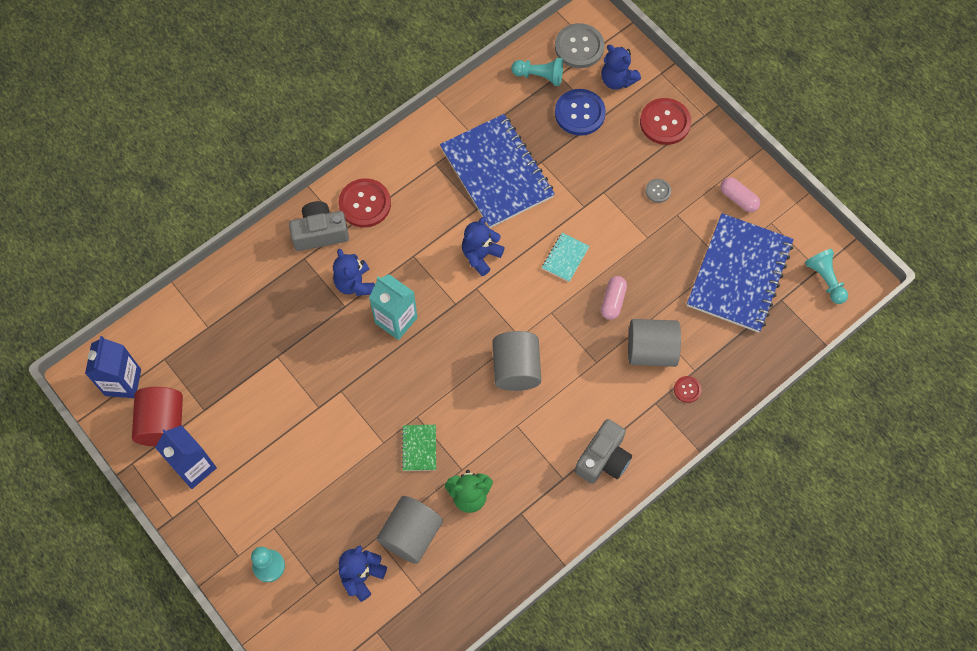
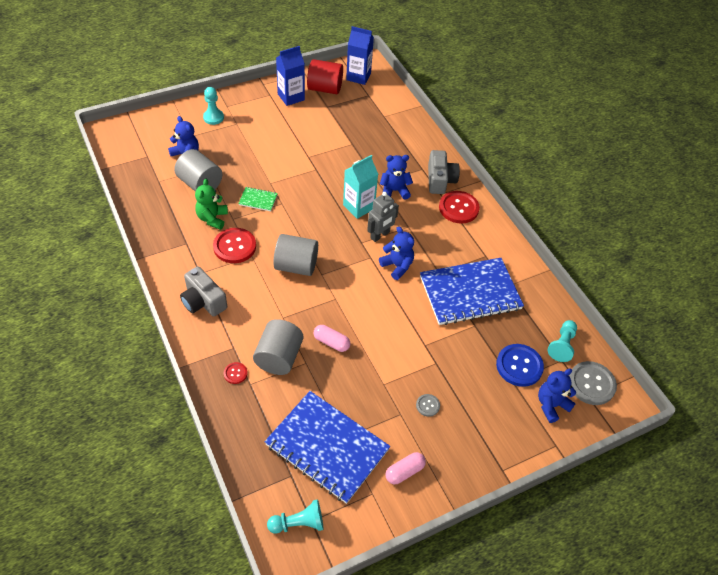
camera: 100 degrees right, 15 degrees down
(437, 285) = (380, 235): none -> grey robot
(565, 258) = (380, 320): turquoise notebook -> none
(665, 122) = (499, 432): red button -> red button (234, 246)

